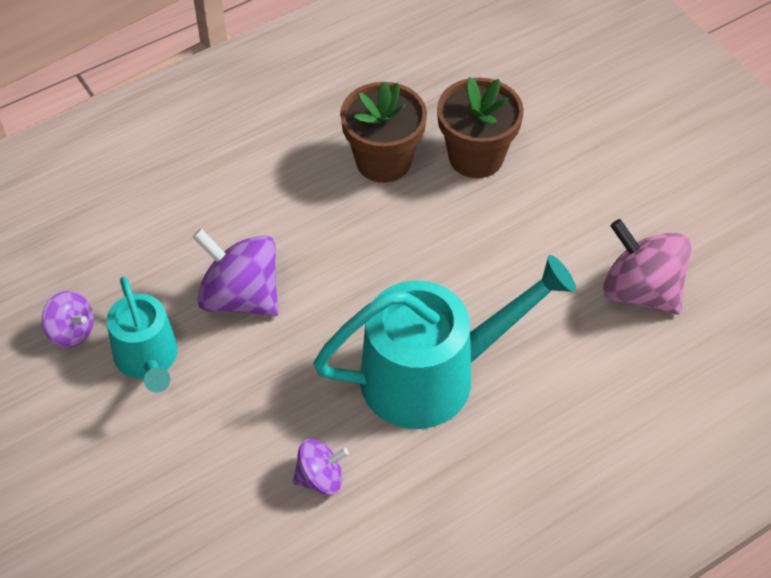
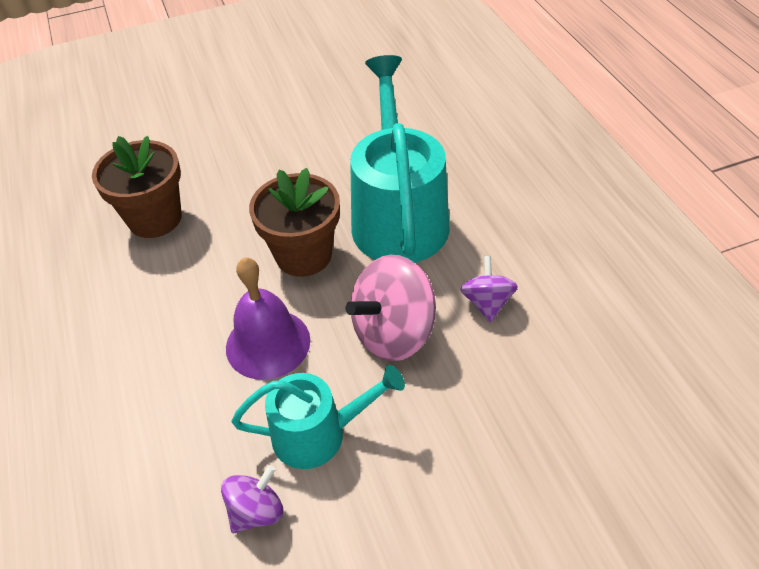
camera: 75 degrees left, 5 degrees down
(240, 297) = (268, 343): purple spinning top -> purple bell
(476, 157) = (183, 160): brown flower pot -> brown flower pot (303, 255)
(641, 291) = (354, 94): pink spinning top -> pink spinning top (393, 333)

